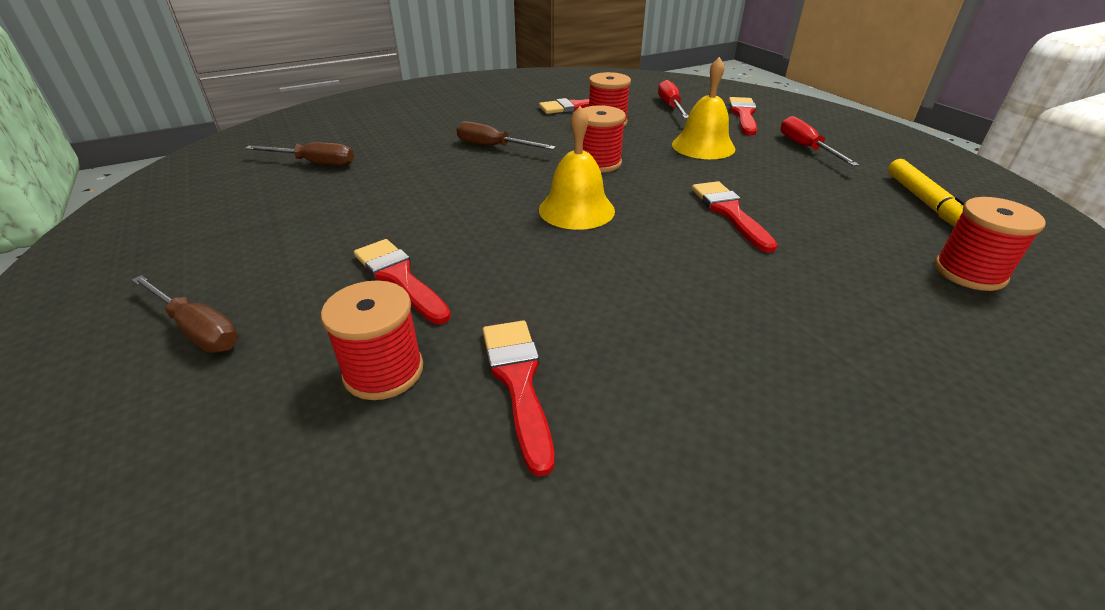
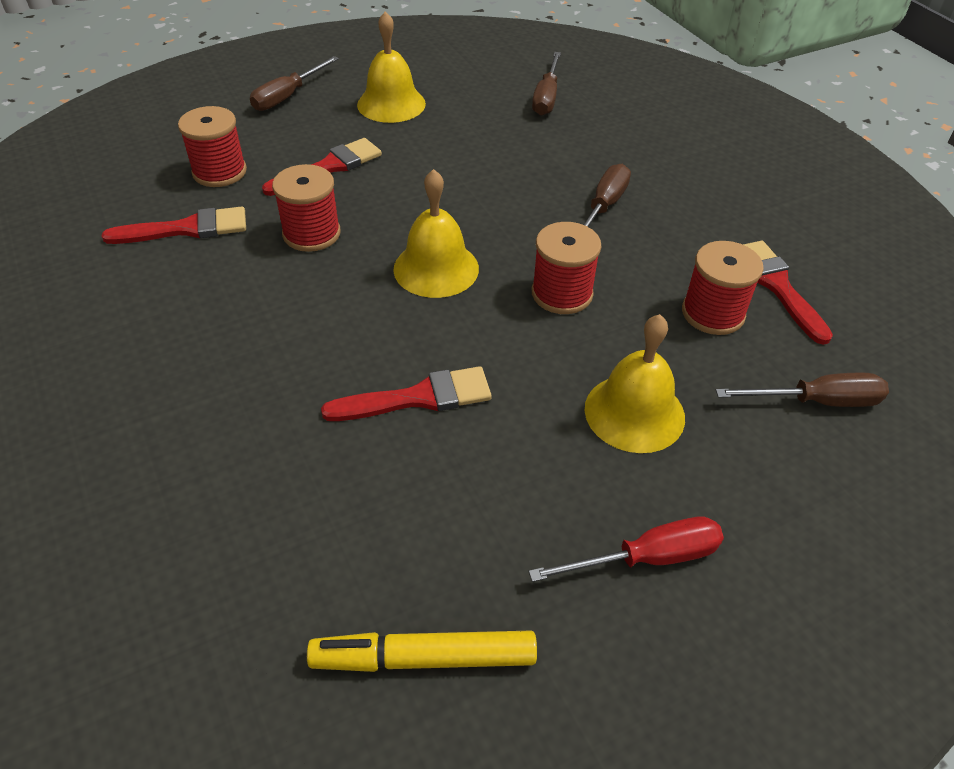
camera: 90 degrees right, 10 degrees up
(274, 244) = (391, 104): none -> yellow bell
(670, 106) = (817, 401): red screwdriver -> brown screwdriver
(743, 115) = (803, 504): red brush -> none
(969, 272) = (236, 609): red spool -> red spool (311, 233)

